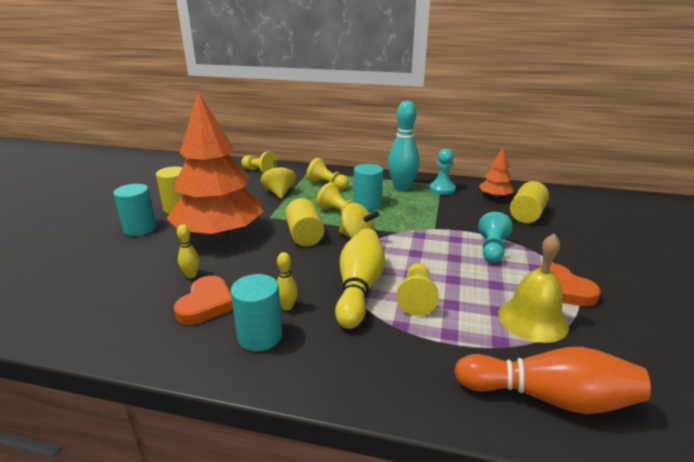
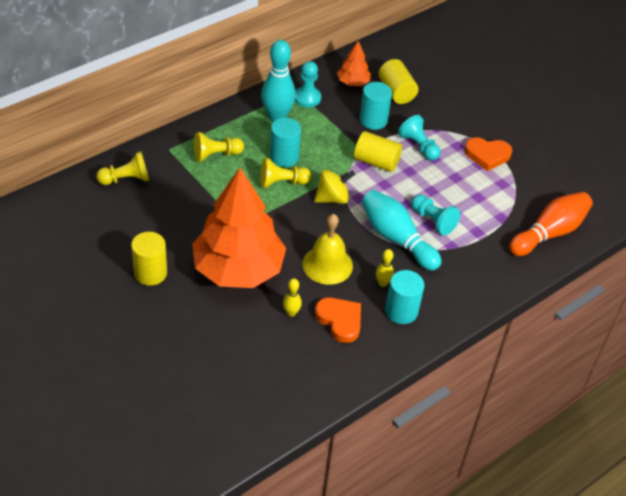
camera: 55 degrees left, 20 degrees up
(140, 228) = (169, 314): turquoise cylinder -> turquoise cylinder (373, 120)
(279, 193) = (196, 193): yellow spinning top -> none
(304, 235) = (296, 223): yellow cylinder -> yellow cylinder (376, 162)
(359, 288) = (397, 238): yellow bowling pin -> turquoise bowling pin
(416, 298) = (433, 220): yellow pawn -> turquoise pawn
(532, 319) = (498, 190): yellow bell -> yellow bell (327, 264)

